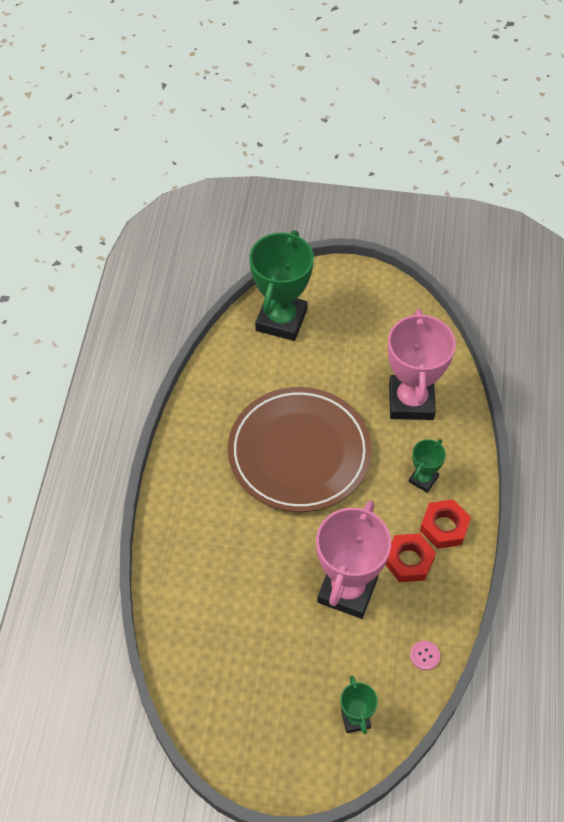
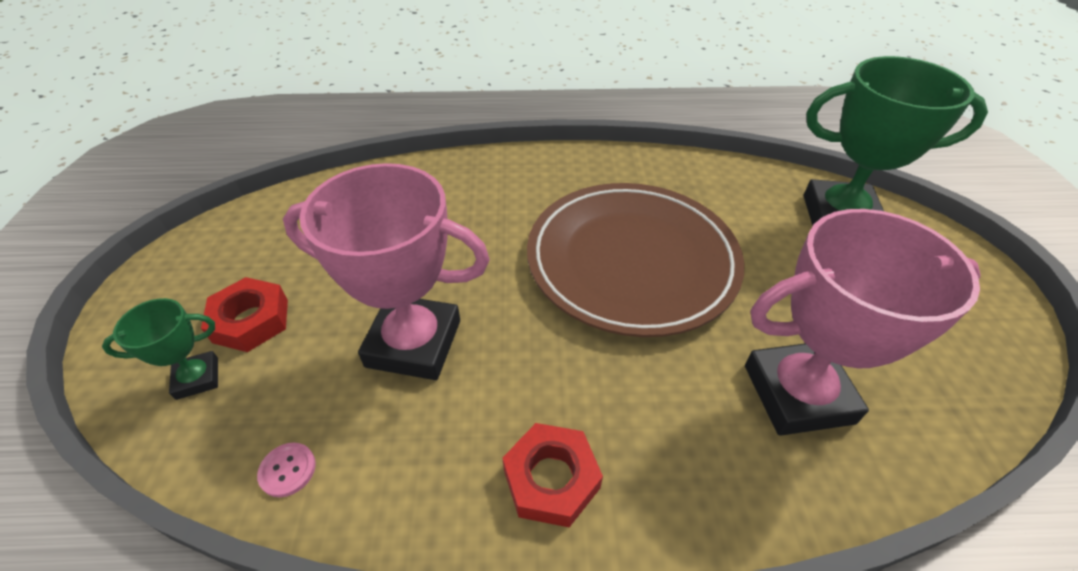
camera: 80 degrees right, 10 degrees down
(409, 561) = (473, 424): red nut -> red nut (251, 320)
(423, 479) = (642, 431): green trophy -> none

